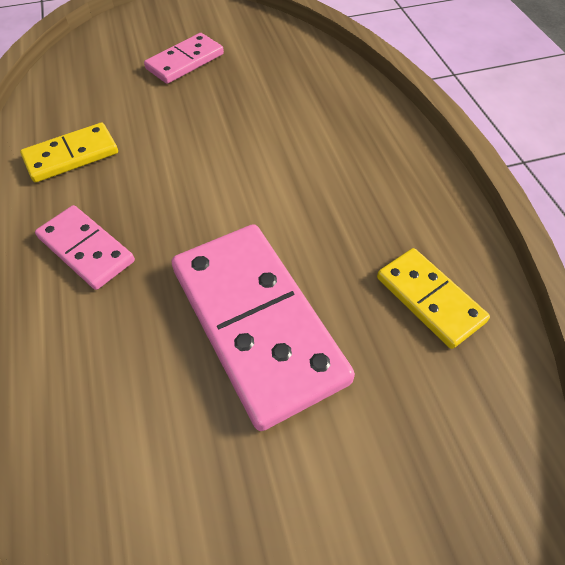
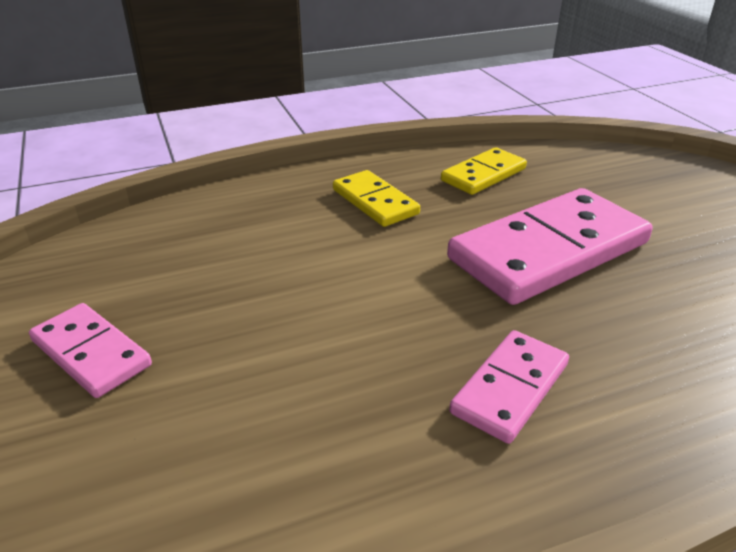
camera: 95 degrees left, 20 degrees down
(71, 155) = (328, 451): yellow domino -> yellow domino (374, 202)

